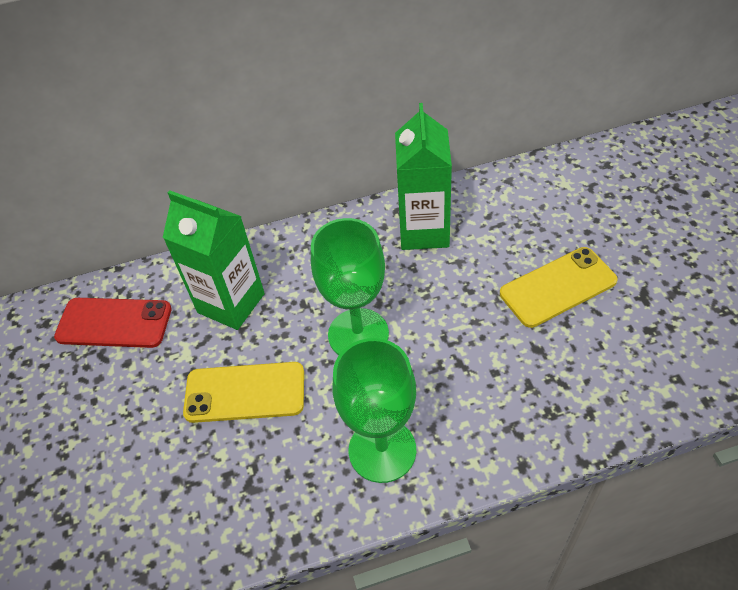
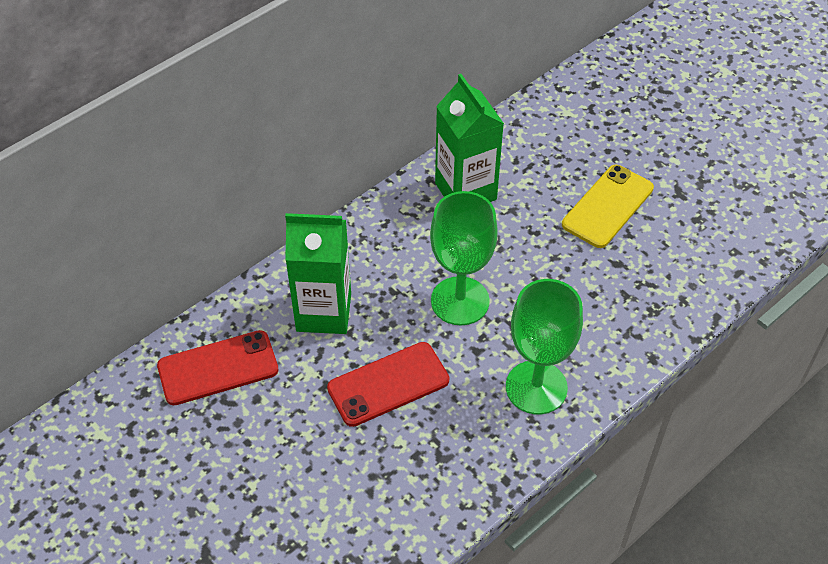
camera: 30 degrees left, 0 degrees up
(245, 392) = (388, 384): yellow phone -> red phone

